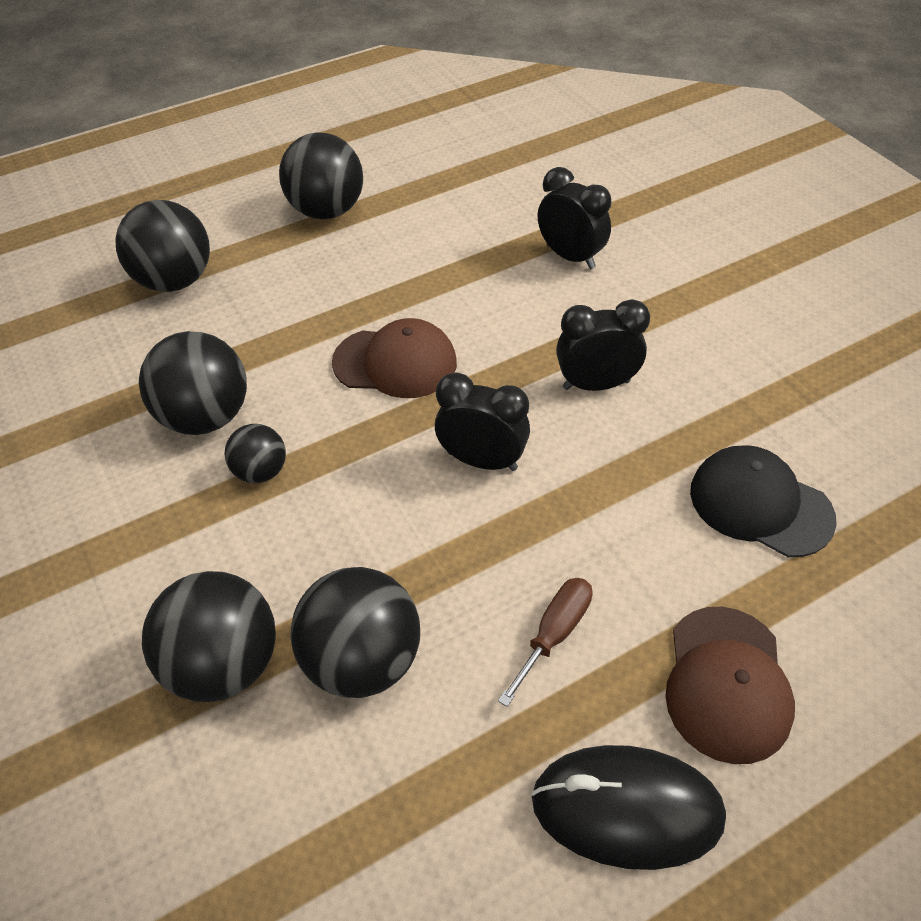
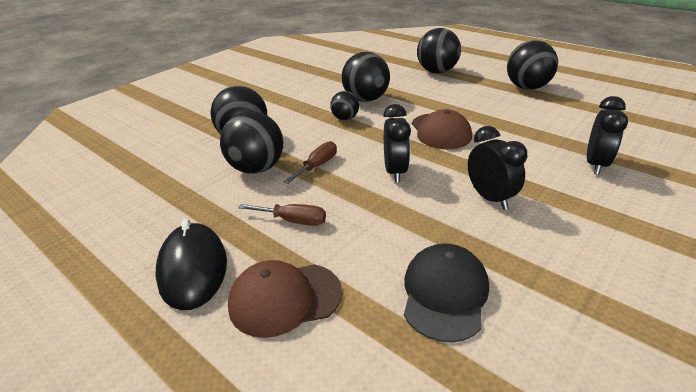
camera: 70 degrees right, 15 degrees down
(408, 560) = (317, 166): none -> brown screwdriver

